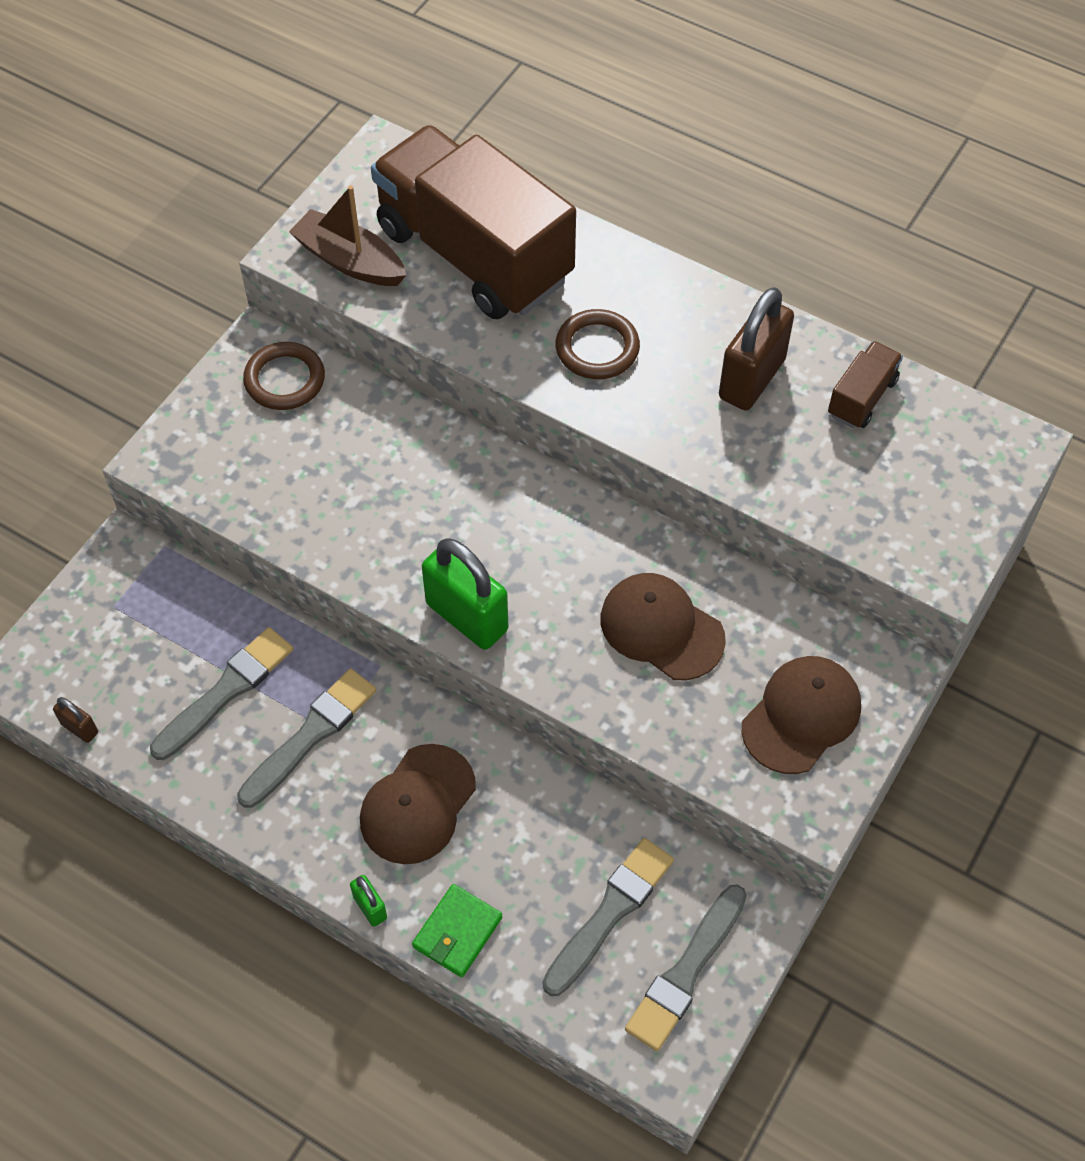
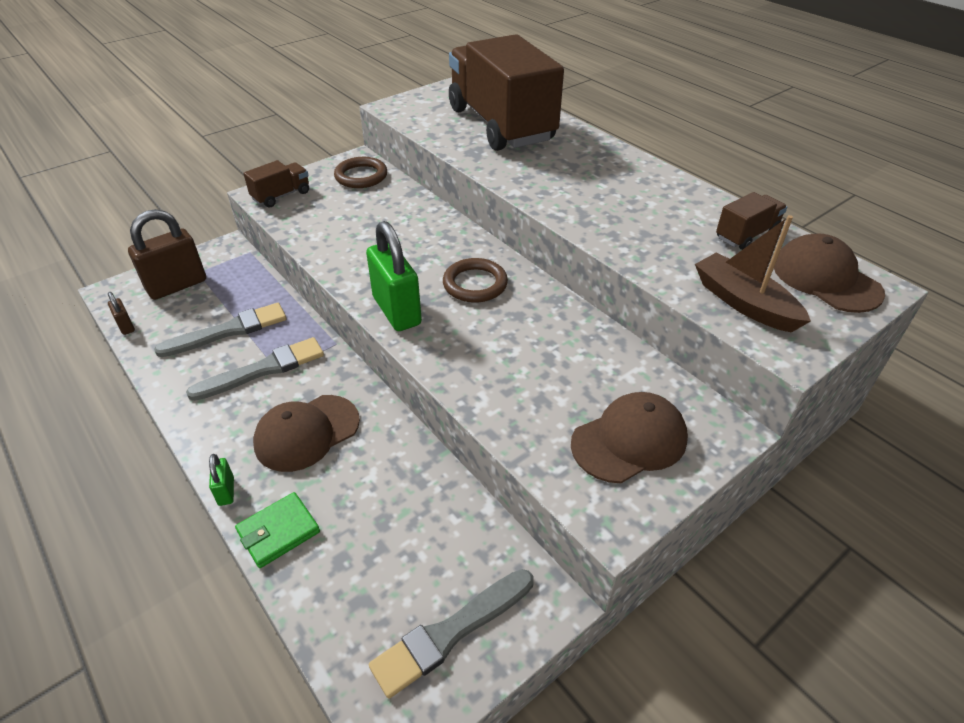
camera: 20 degrees right, 15 degrees down
(191, 455) = (281, 196): none -> brown truck
(350, 261) = (423, 115): brown boat -> brown boat (744, 303)
(597, 348) = (557, 176): brown ring -> brown ring (475, 284)
(609, 913) = (408, 559): grey brush -> none
(661, 628) = (537, 353): brown cap -> brown cap (826, 279)
(752, 379) = (663, 210): brown padlock -> brown padlock (177, 286)

